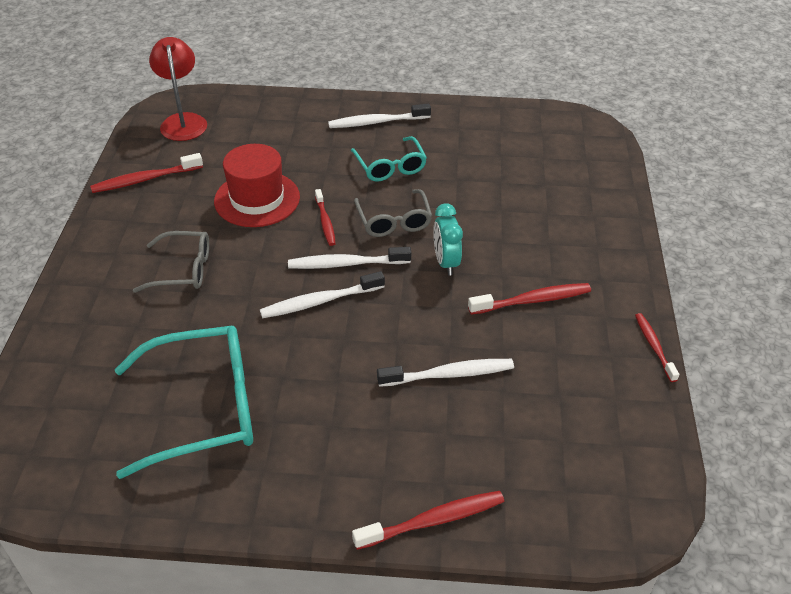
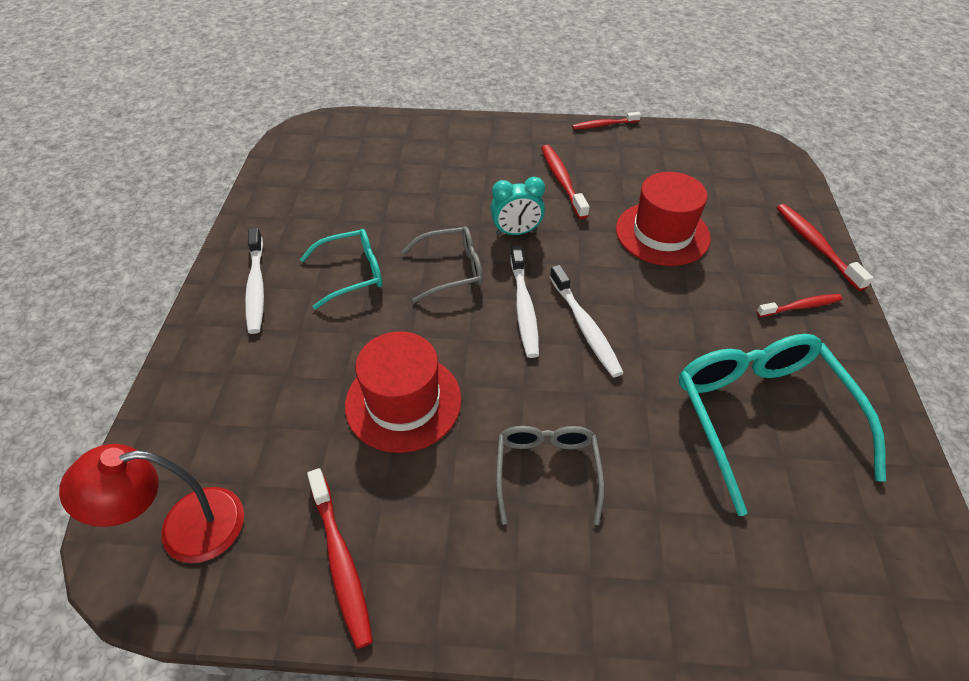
camera: 90 degrees left, 5 degrees up
(325, 222) = (451, 328): red toothbrush -> red toothbrush (800, 306)
(449, 374) = (662, 233): white toothbrush -> red hat

